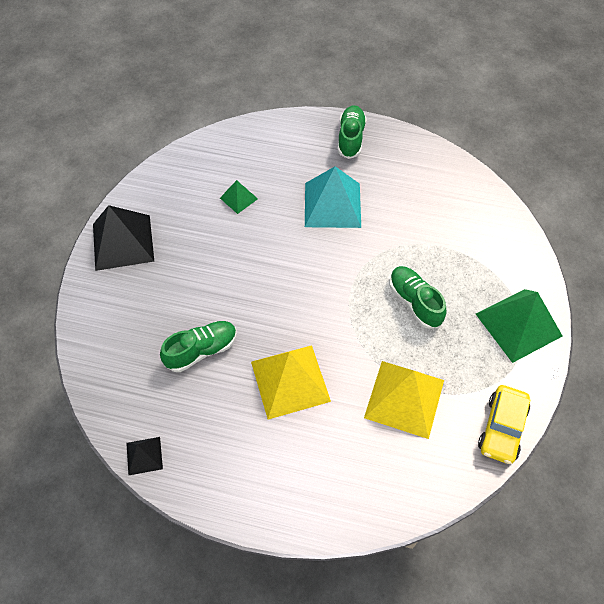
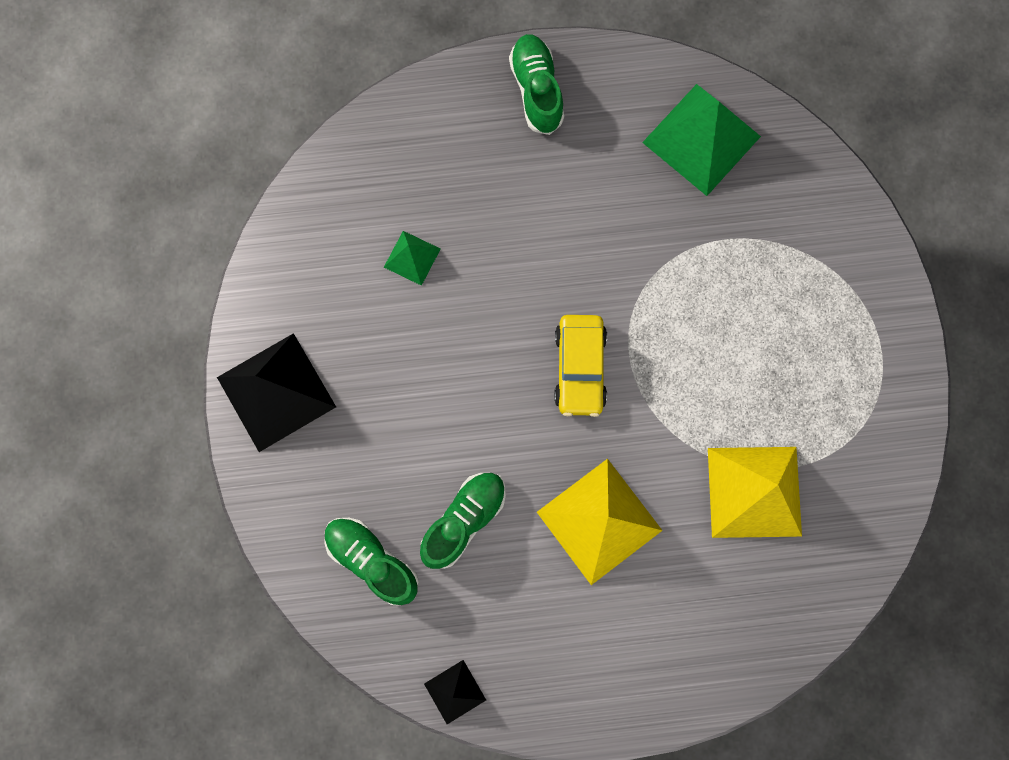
camera: 20 degrees left, 20 degrees up
(332, 205) = (553, 221): turquoise pyramid -> none
(414, 302) = (722, 343): green shoe -> green shoe (372, 560)
(502, 428) = (888, 488): yellow car -> yellow car (580, 368)
(518, 324) = (868, 328): green pyramid -> green pyramid (701, 139)

